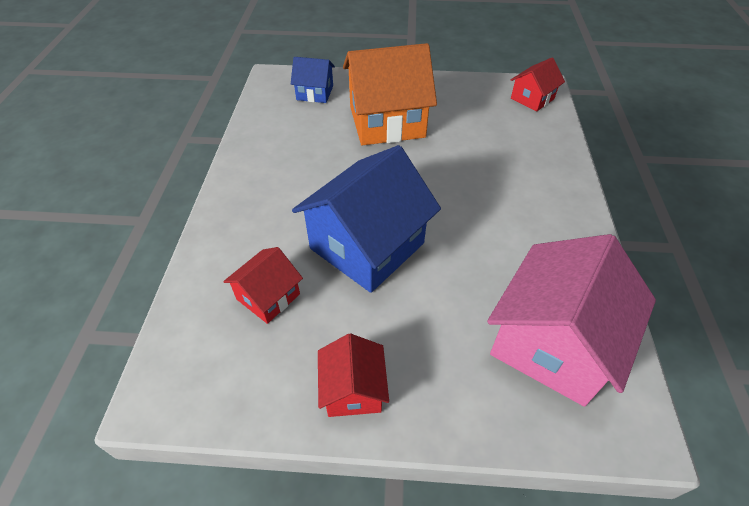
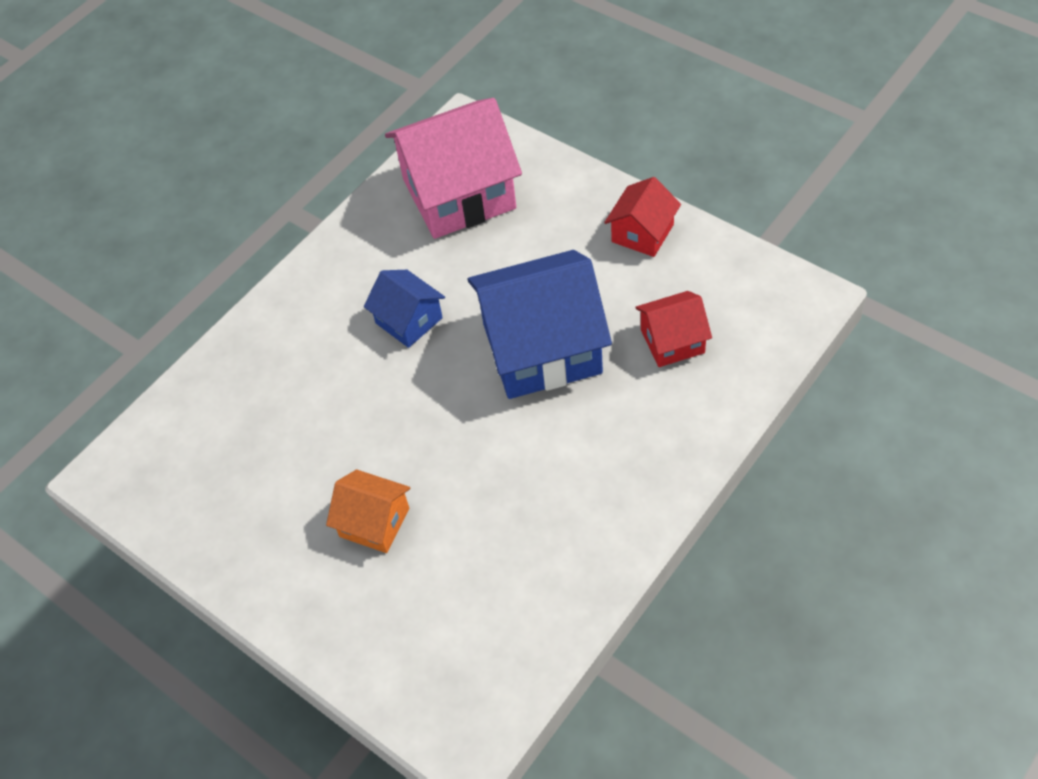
camera: 140 degrees left, 5 degrees up
(315, 93) = (426, 651): blue house -> blue house (409, 320)
(386, 122) = (374, 522): orange house -> orange house, size x0.51
(532, 99) = (147, 460): red house -> none

